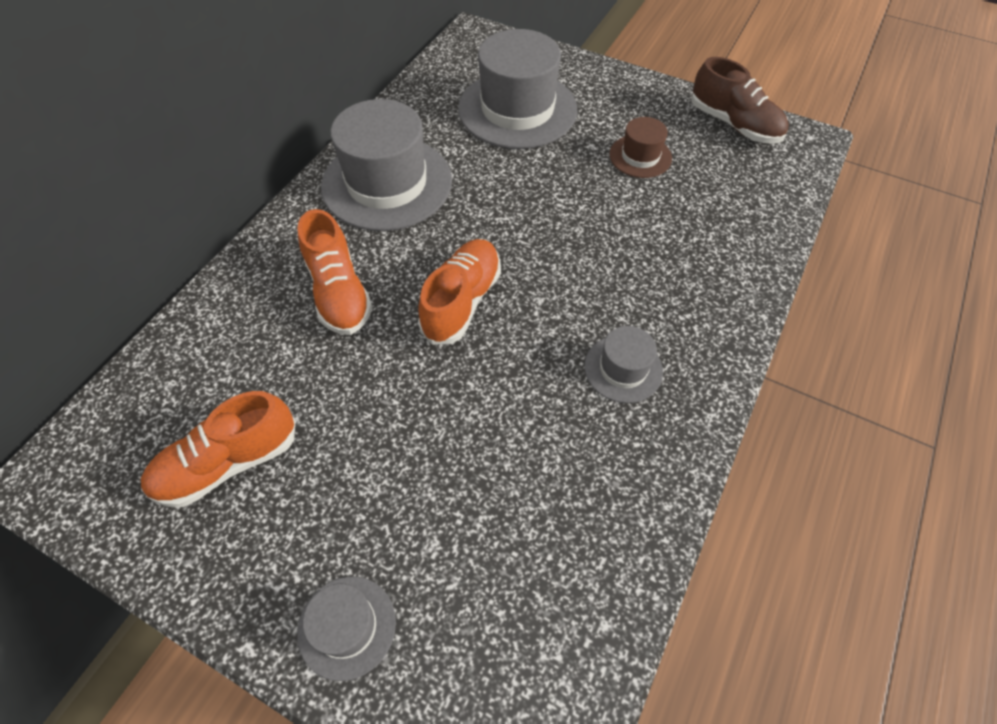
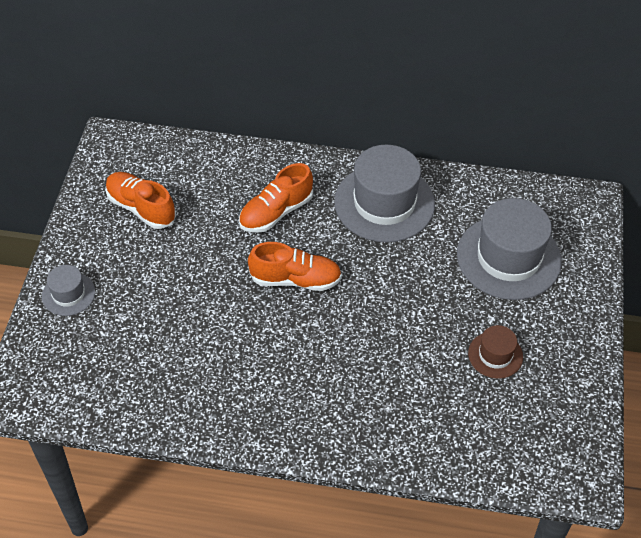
camera: 70 degrees right, 5 degrees down
(623, 369) = (275, 385): grey hat -> none
(734, 124) = (575, 419): brown shoe -> none

